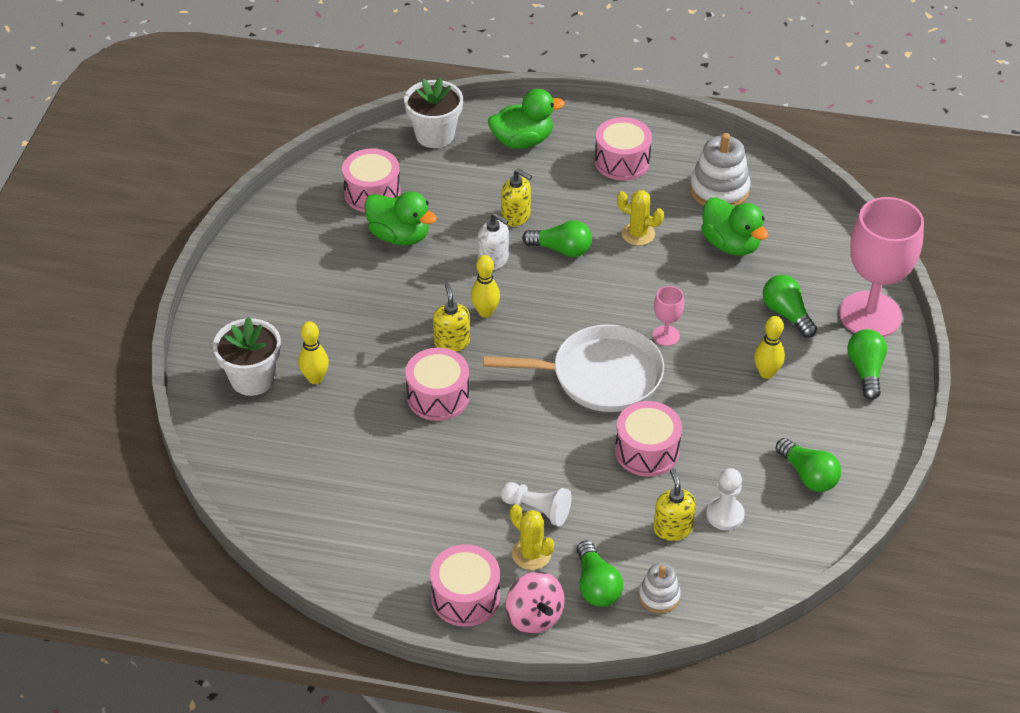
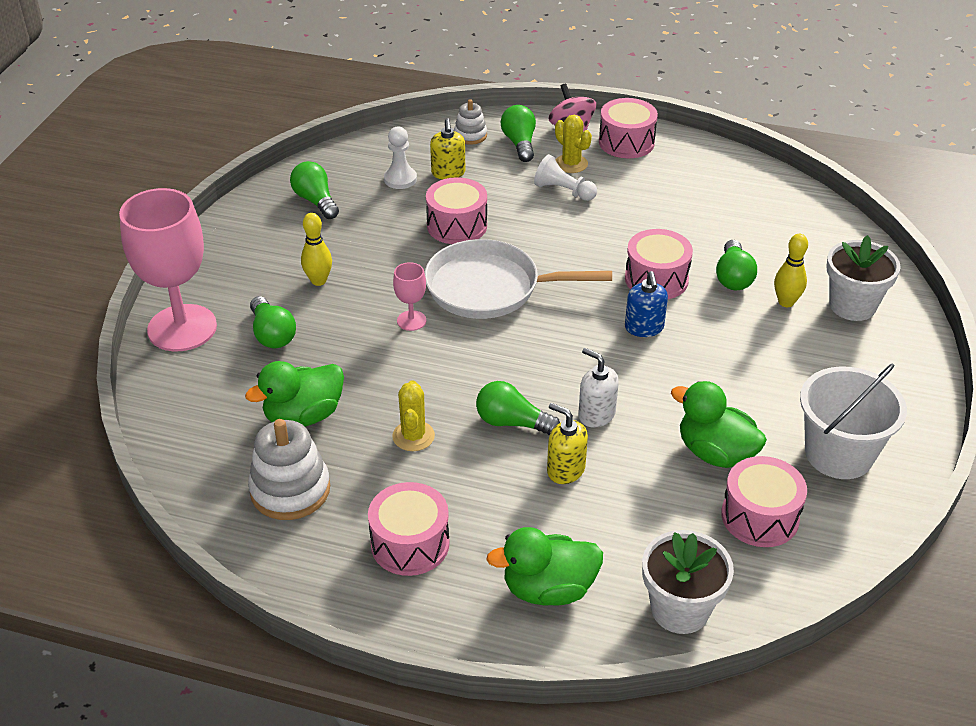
camera: 175 degrees left, 5 degrees down
(302, 241) = (839, 454): none -> white bucket
(452, 342) = (644, 328): yellow soap dispenser -> blue soap dispenser
(485, 312) = (607, 356): yellow bowling pin -> none
(638, 234) = (413, 436): yellow cactus -> yellow cactus turned 60 degrees clockwise
(730, 244) = (303, 416): green duck -> green duck turned 90 degrees counterclockwise
(865, 371) = (217, 277): green light bulb -> green light bulb (733, 277)

